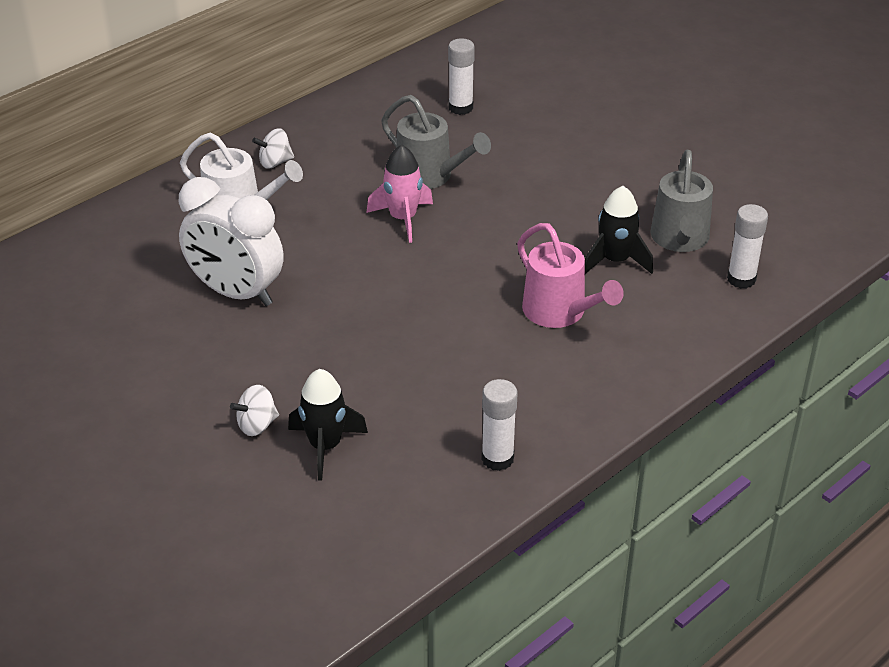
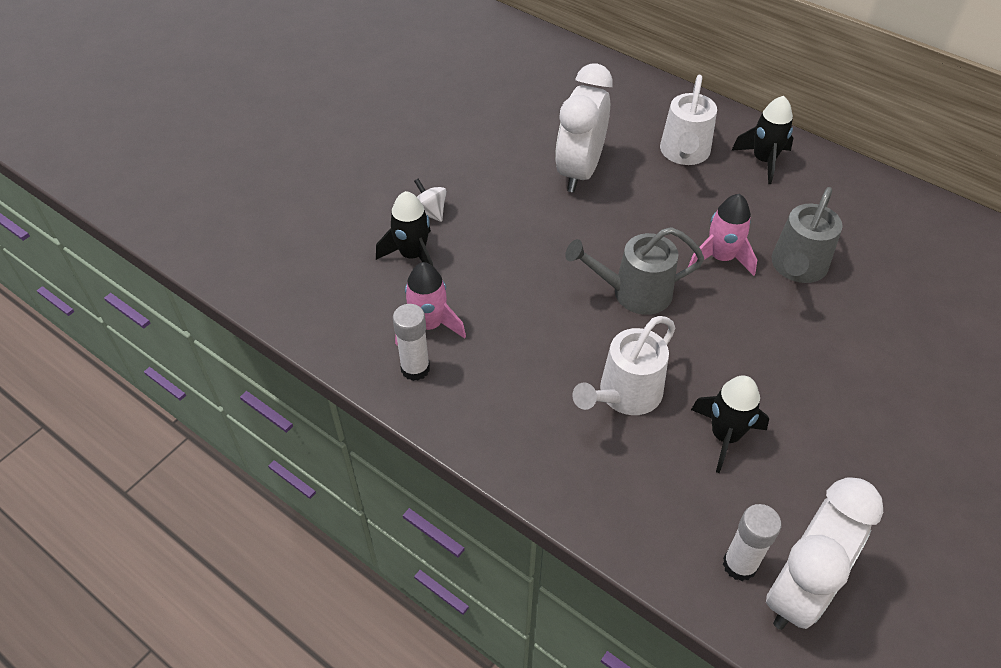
camera: 80 degrees right, 10 degrees up
(275, 162) = (763, 161): white spinning top -> black rocket
(438, 442) = (429, 325): none -> pink rocket
(460, 108) = (927, 275): white glue stick -> none
(560, 313) = (624, 395): pink watering can -> white watering can
(680, 240) = (787, 497): grey watering can -> grey watering can (633, 293)
(764, 253) = (799, 590): none -> white clock

